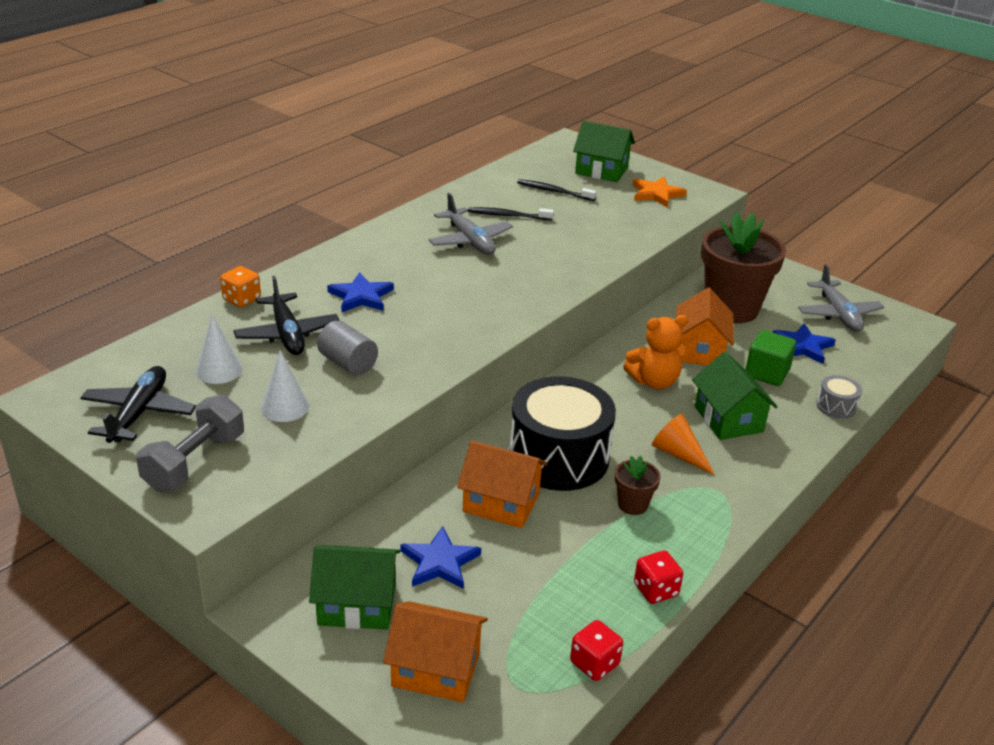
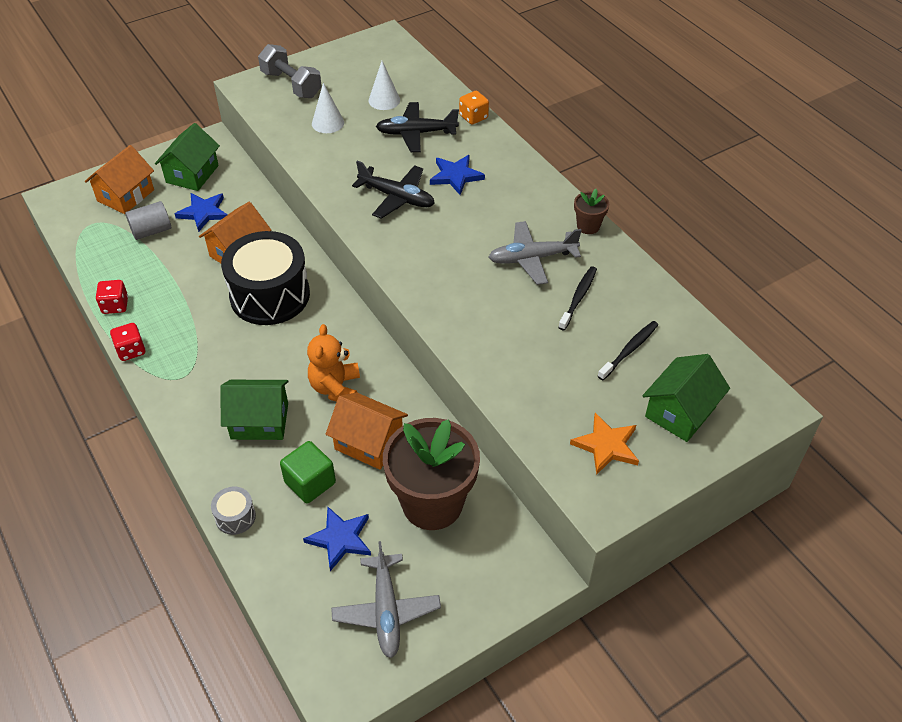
camera: 110 degrees right, 15 degrees up
(139, 413) = (352, 67): black plane -> black plane (397, 197)
(348, 363) = (365, 156): grey cylinder -> grey cylinder (151, 231)
(594, 663) = (83, 259): red dice -> red dice (131, 350)
(632, 505) = (197, 321): brown flower pot -> brown flower pot (588, 226)
(678, 454) = (235, 368): orange cone -> none
(838, 314) = (386, 611): grey plane -> grey plane turned 105 degrees counterclockwise

